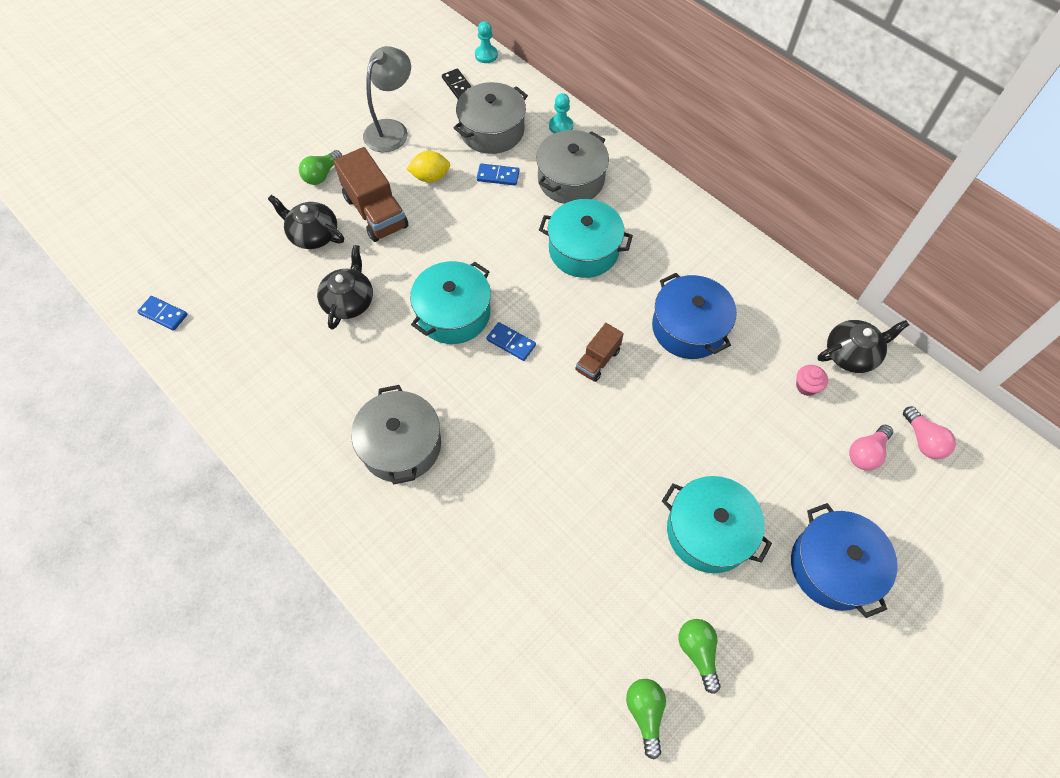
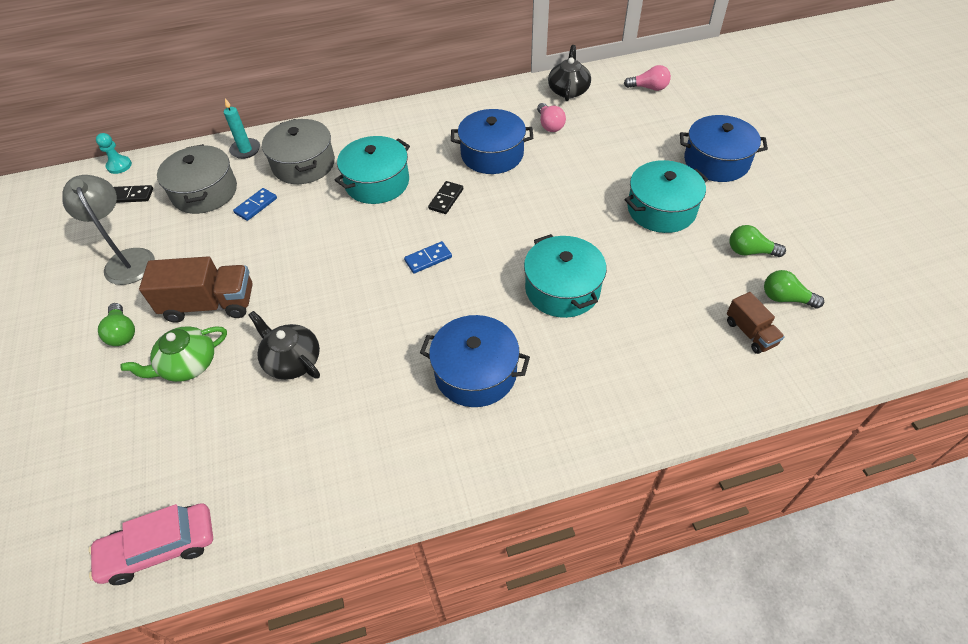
camera: 60 degrees left, 10 degrees down
(163, 314) = (159, 548): blue domino -> pink car
(313, 234) = (188, 364): black teapot -> green teapot
(401, 445) = (475, 372): grey pot -> blue pot
(430, 177) = (211, 250): yellow lemon -> none
(453, 313) = (369, 286): turquoise pot -> turquoise pot (562, 289)
(561, 126) = (245, 150): turquoise pawn -> turquoise candle
(597, 318) = (446, 199): none -> black domino
(597, 360) = (483, 213): brown truck -> brown truck (750, 333)
(806, 386) = (578, 119): pink cupcake -> none
(866, 453) = (644, 114): pink light bulb -> pink light bulb (549, 125)

